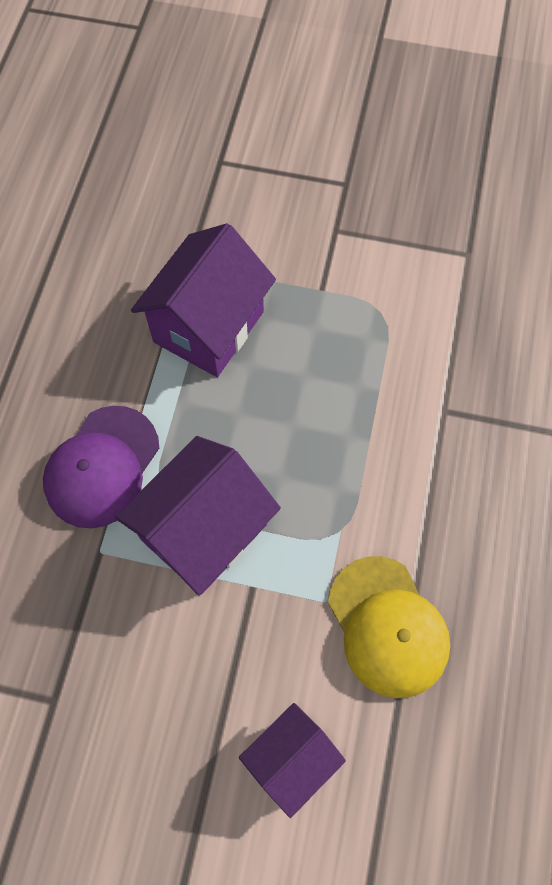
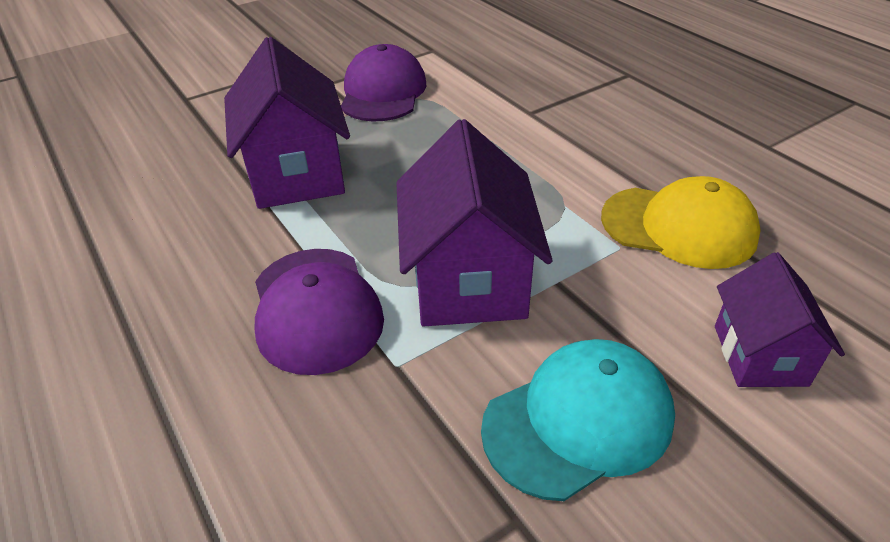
camera: 45 degrees left, 25 degrees down
(143, 685) = (578, 421): none -> turquoise cap
(363, 280) = (383, 92): none -> purple cap

